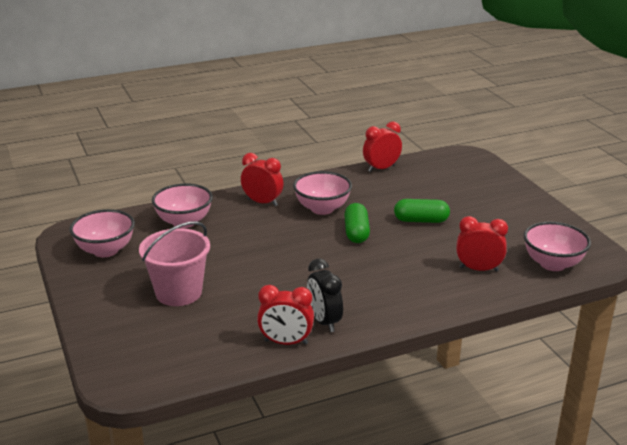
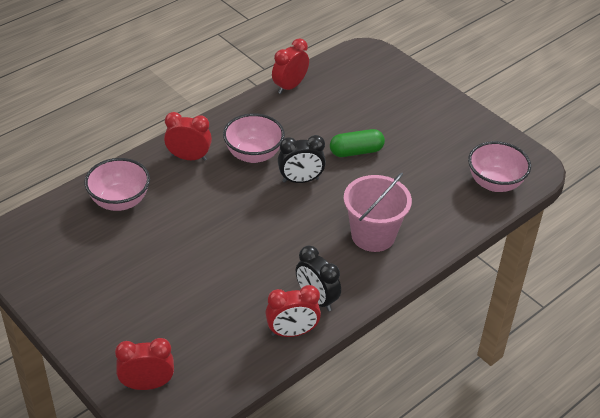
camera: 20 degrees left, 15 degrees up
(105, 250) = (56, 257): pink bowl -> none
(178, 292) = (160, 295): pink bucket -> pink bucket (373, 235)
(356, 232) = (300, 180): green capsule -> black clock
(478, 269) = (432, 203): red clock -> red clock (147, 384)

